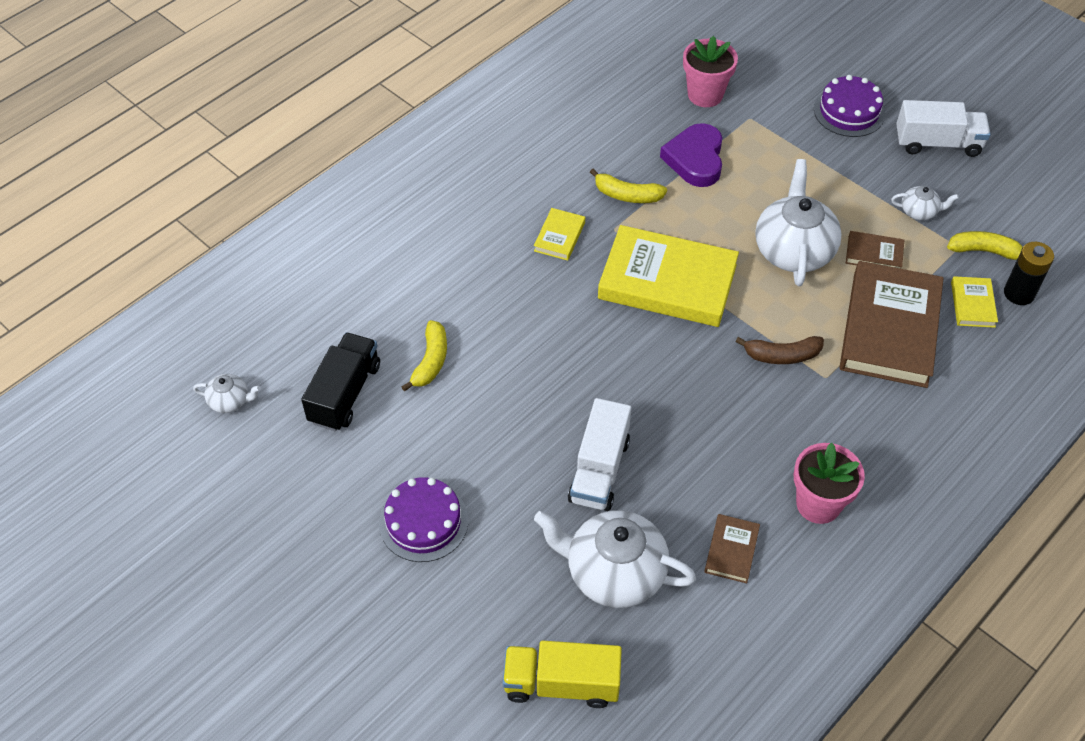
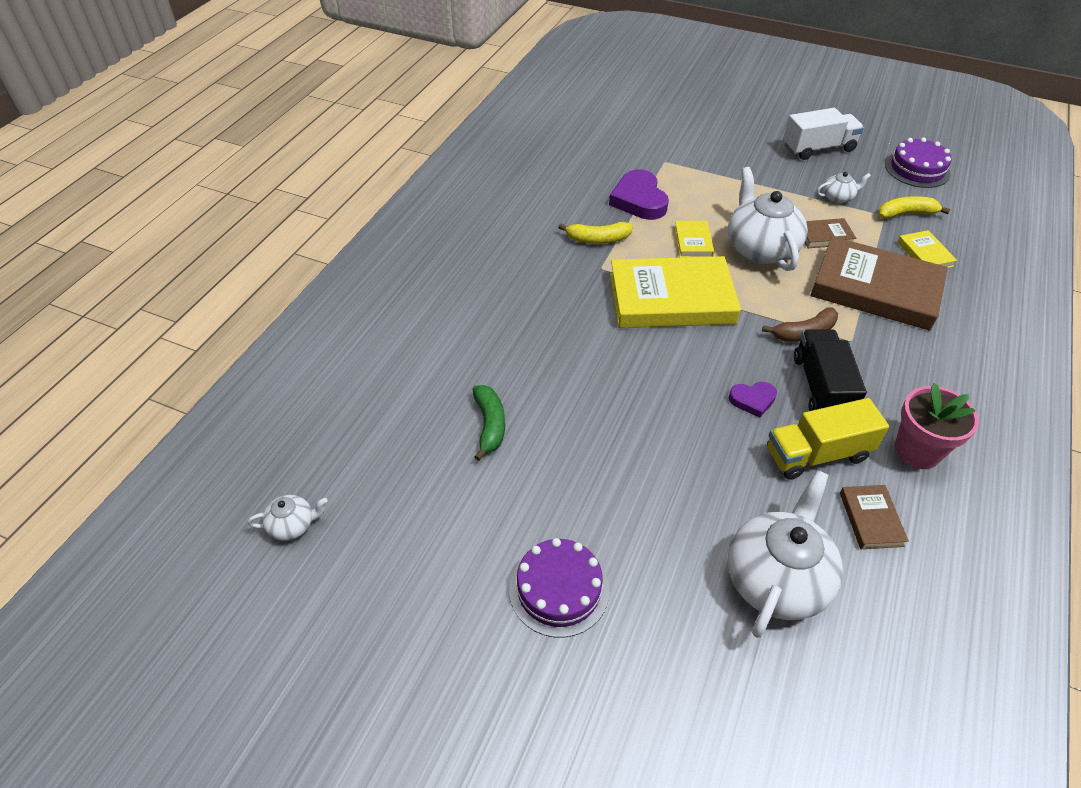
camera: 20 degrees left, 5 degrees down
(345, 393) = (415, 481): black truck -> black truck (821, 387)
(430, 361) = (490, 425): yellow banana -> green banana
(559, 237) = (556, 286): yellow book -> yellow book (693, 242)
(561, 683) = (794, 721): yellow truck -> yellow truck (817, 454)
(599, 470) = (705, 480): white truck -> none
(613, 572) = (776, 578): white teapot -> white teapot turned 120 degrees clockwise
(688, 408) = (752, 400): none -> purple heart
(705, 95) = (619, 153): pink flower pot -> none
(849, 111) = (738, 141): purple cake -> purple cake (917, 169)
(889, 329) = (875, 289): brown book -> brown book turned 60 degrees counterclockwise
(1019, 293) = (952, 237): black battery -> none

